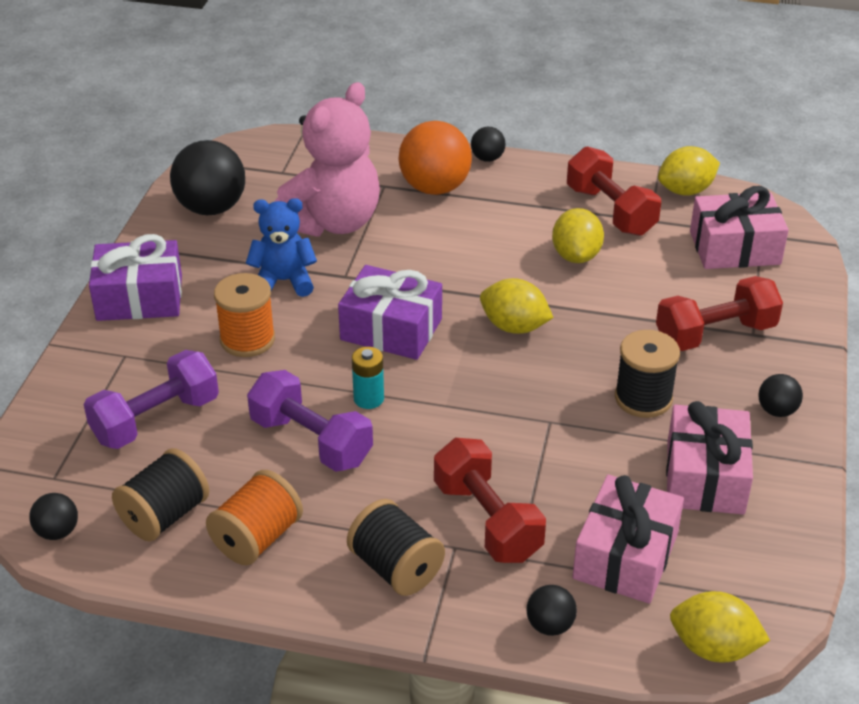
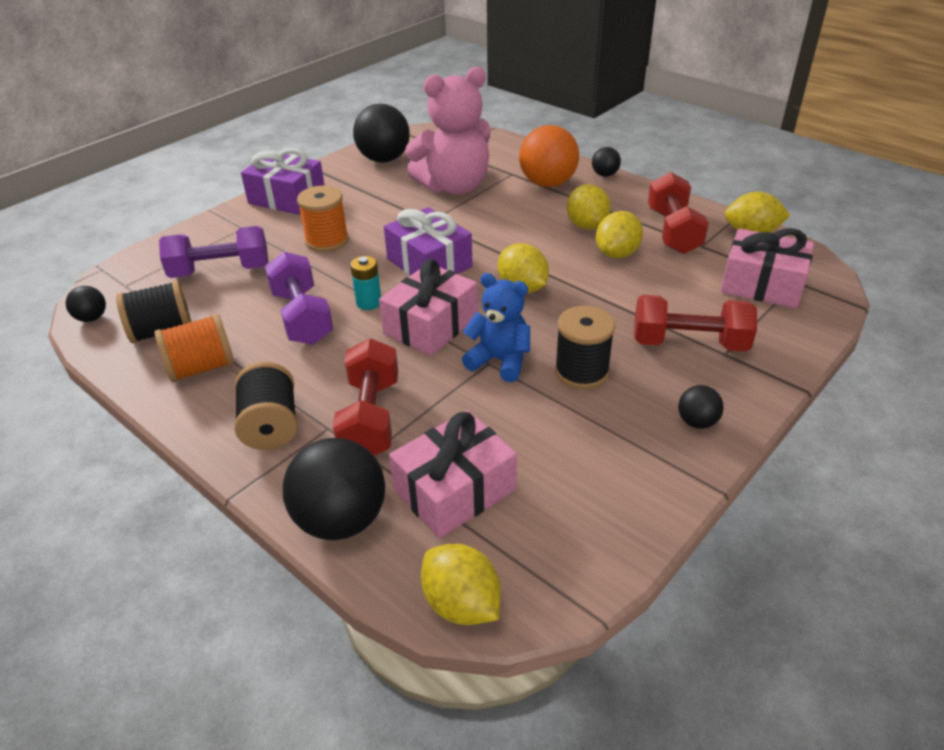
camera: 30 degrees right, 0 degrees up
(283, 281) = (386, 213): blue teddy bear -> blue teddy bear (499, 361)
(519, 230) = (586, 225): none -> yellow lemon
(550, 625) = (341, 520): black ball -> black ball, size x2.03
(705, 477) = (582, 452): pink gift -> pink gift (431, 325)

